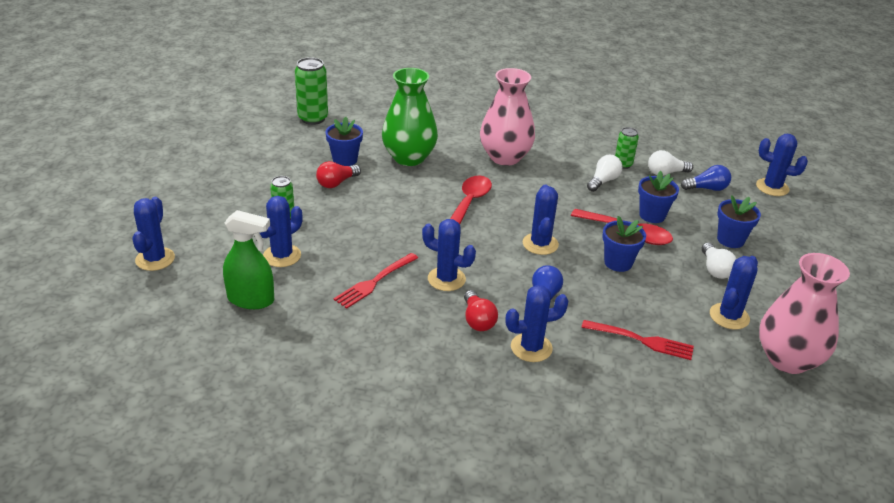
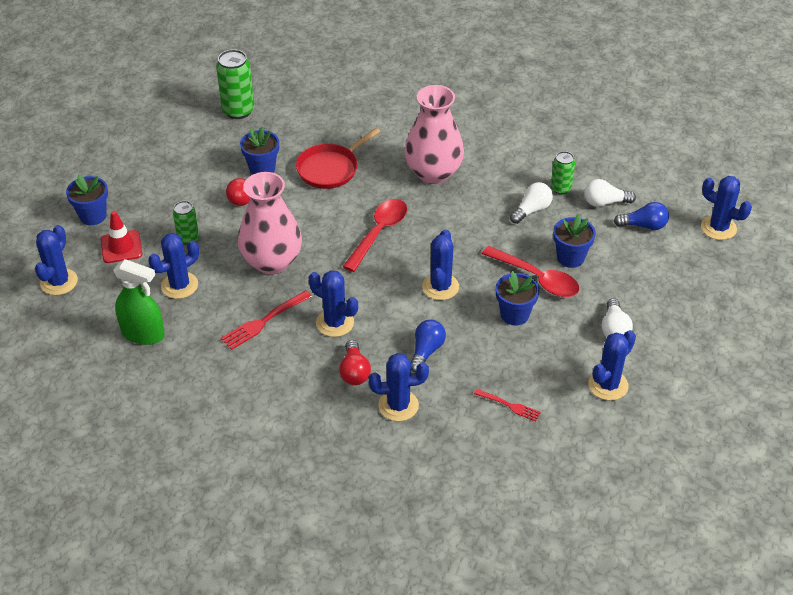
camera: 10 degrees right, 10 degrees up
(217, 226) = (121, 247): none -> red traffic cone
(409, 158) = (330, 169): green vase -> red pan
(641, 340) = (509, 405): red fork -> red fork, size x0.63
(730, 240) = (644, 293): blue flower pot -> blue flower pot (93, 216)
(787, 359) = (649, 437): pink vase -> pink vase (272, 261)

